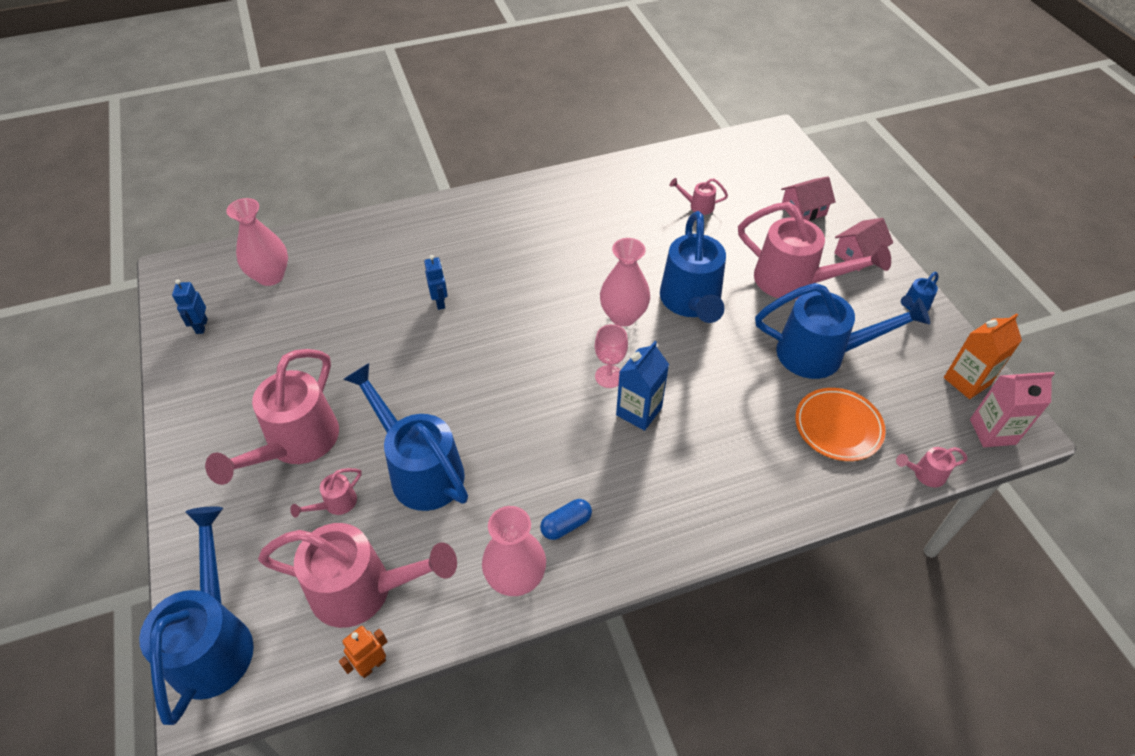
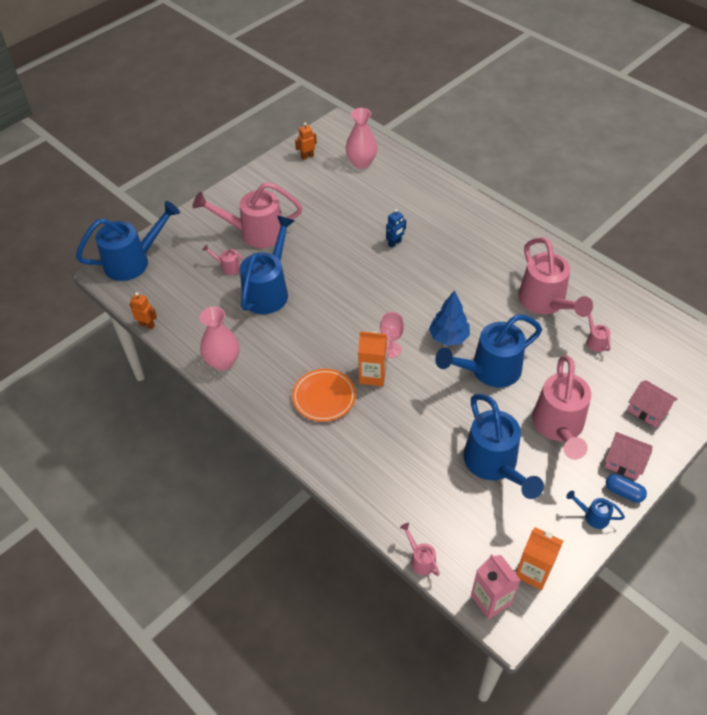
camera: 65 degrees right, 0 degrees up
(201, 326) = (307, 156): blue robot -> orange robot
(363, 590) = (185, 302): pink watering can -> pink watering can (545, 302)
(566, 525) = (268, 371): blue capsule -> blue capsule (623, 492)
(623, 316) = (448, 337): pink vase -> blue tree
(639, 411) = (372, 375): blue carton -> orange carton
(838, 426) = (430, 493): orange plate -> orange plate (324, 397)

